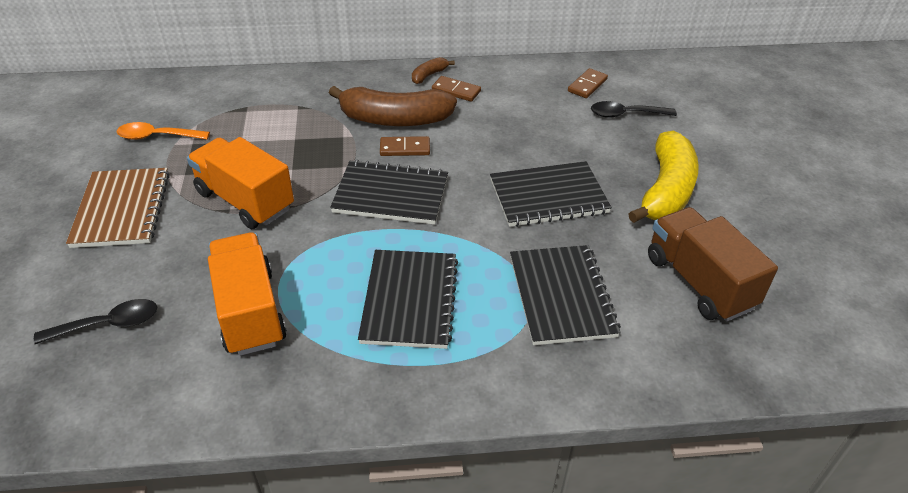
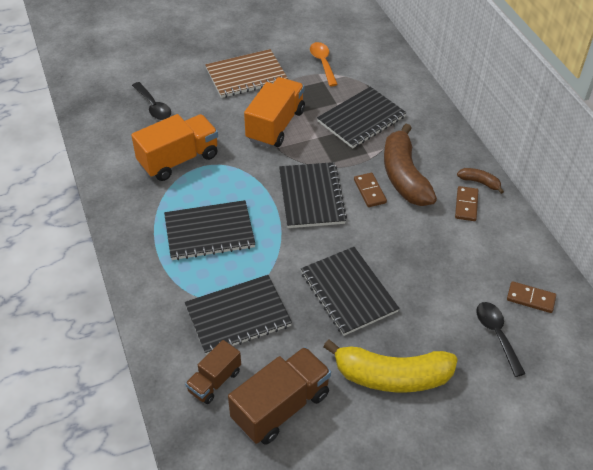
camera: 75 degrees right, 5 degrees up
(283, 129) = (361, 119): none -> black notebook
(658, 335) = (214, 381): none -> brown truck

